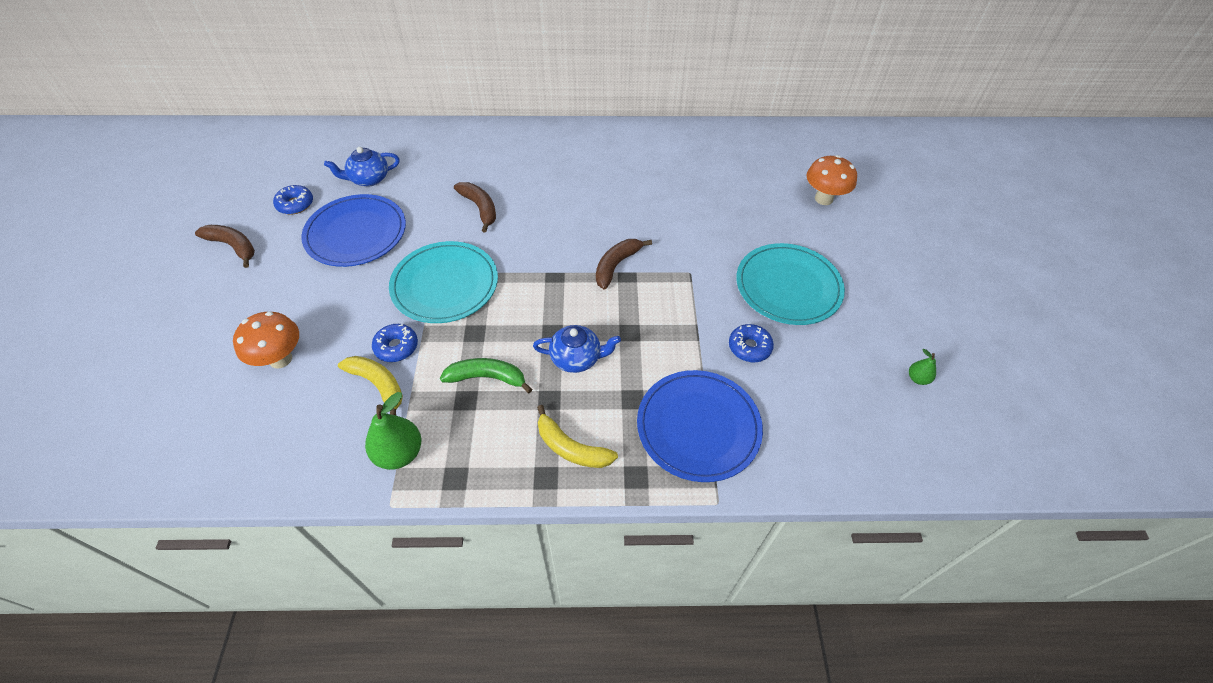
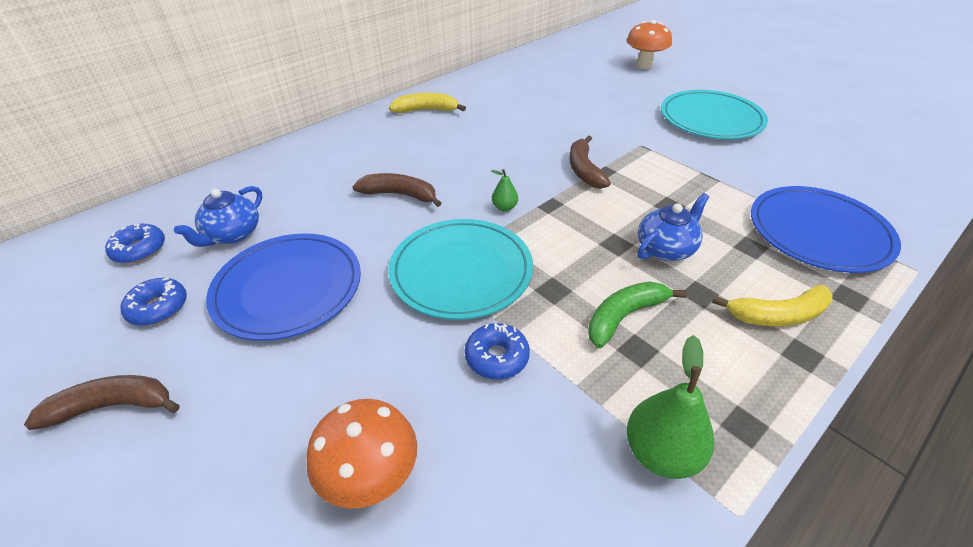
camera: 40 degrees left, 10 degrees down
(378, 385) = (534, 407): yellow banana -> yellow banana (426, 110)
(749, 347) = (754, 164): blue donut -> blue donut (139, 250)
(917, 378) = (857, 124): green pear -> green pear (504, 207)

